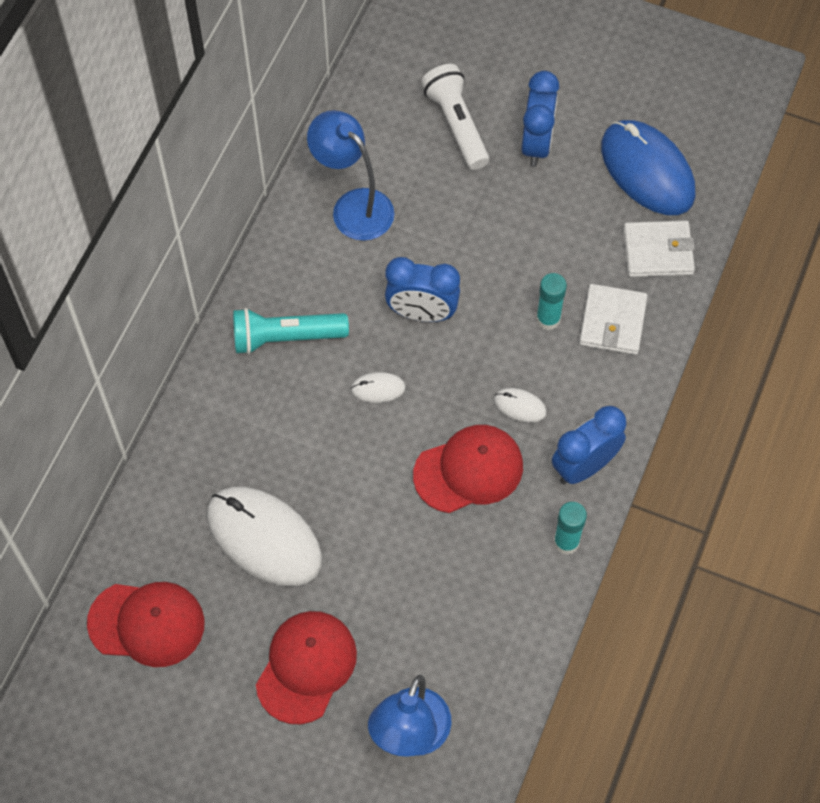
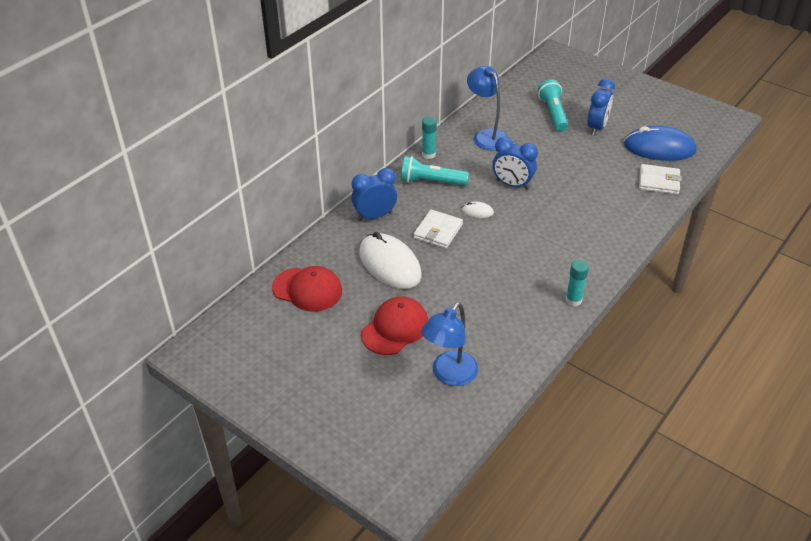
camera: 15 degrees right, 20 degrees down
(456, 124) = (553, 113): white flashlight -> turquoise flashlight
(468, 470) = (521, 256): red cap -> none
(520, 406) = (559, 233): white mouse -> none
(548, 319) = (586, 199): turquoise glue stick -> turquoise glue stick (428, 154)
(584, 466) = (593, 267): blue clock -> blue clock (375, 216)
(612, 322) = (625, 207): white wallet -> white wallet (438, 231)
(647, 170) = (659, 148): blue mouse -> blue mouse turned 60 degrees counterclockwise

